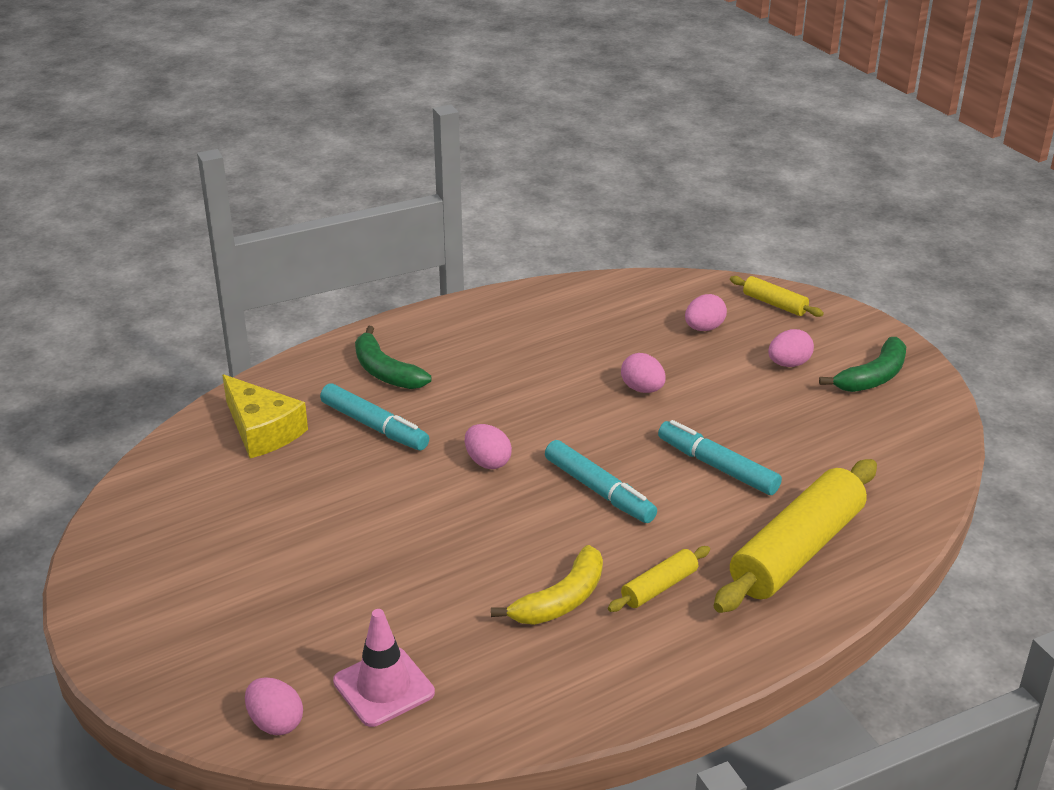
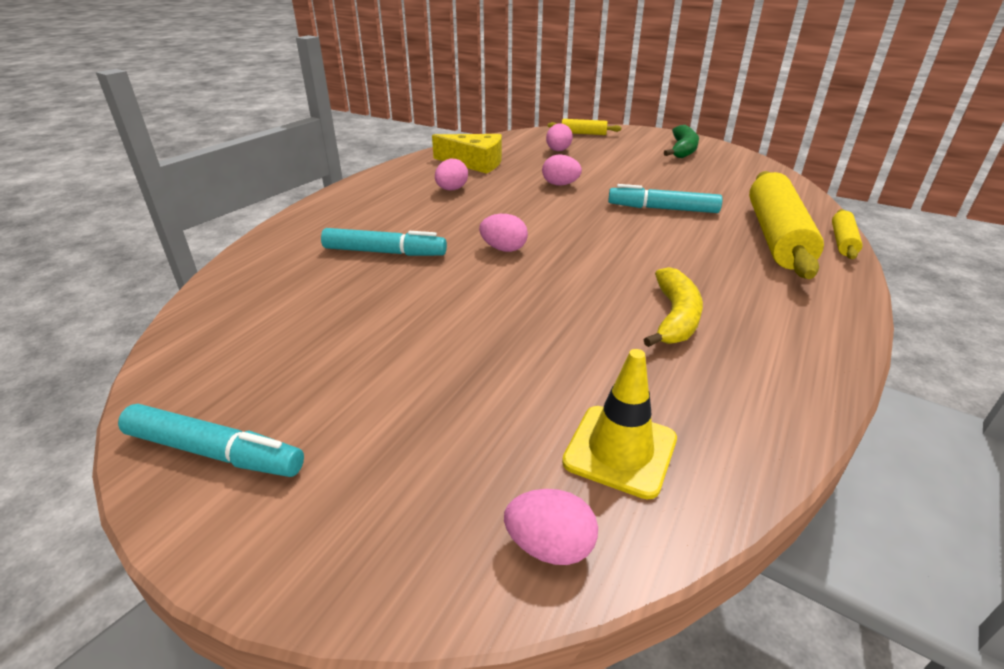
camera: 30 degrees left, 0 degrees up
(262, 430) = (280, 282): yellow cheese -> yellow cheese (475, 163)
(384, 687) = (620, 450): pink traffic cone -> yellow traffic cone
(385, 371) = (359, 219): green banana -> none
(599, 490) = (606, 242): turquoise marker -> turquoise marker (214, 452)
(659, 587) = (728, 284): yellow rolling pin -> yellow rolling pin (842, 241)
(788, 364) = (629, 154): pink egg -> pink egg (451, 189)

